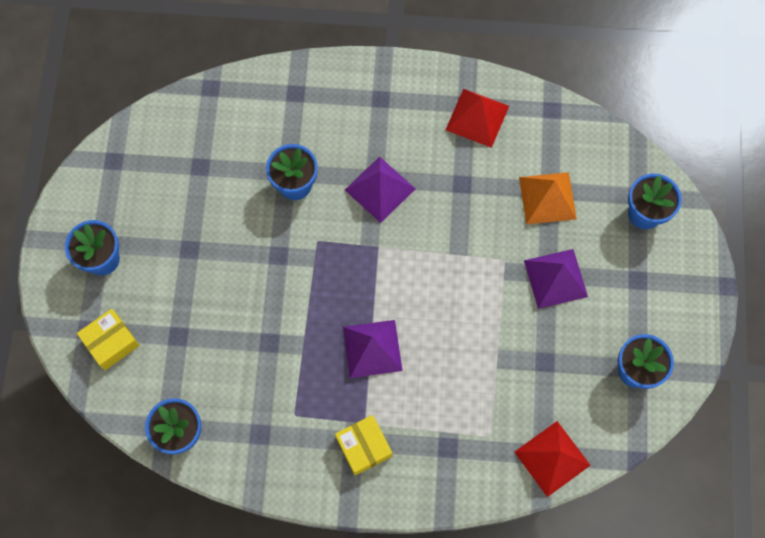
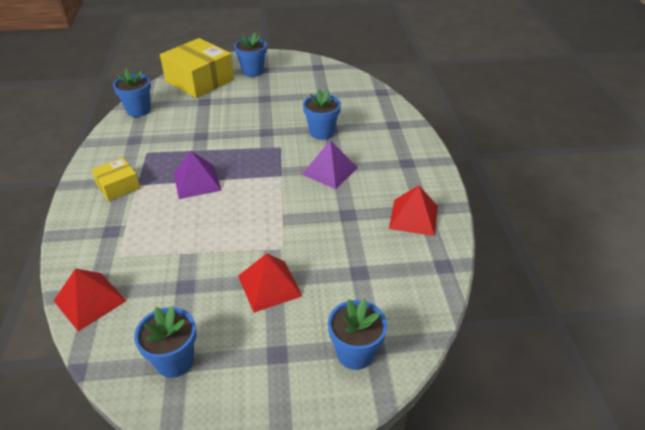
camera: 80 degrees right, 30 degrees down
(111, 342) = (199, 80): yellow box -> yellow box, size x1.93
(547, 198) = (350, 271): orange pyramid -> none
(555, 278) = (269, 285): purple pyramid -> red pyramid

